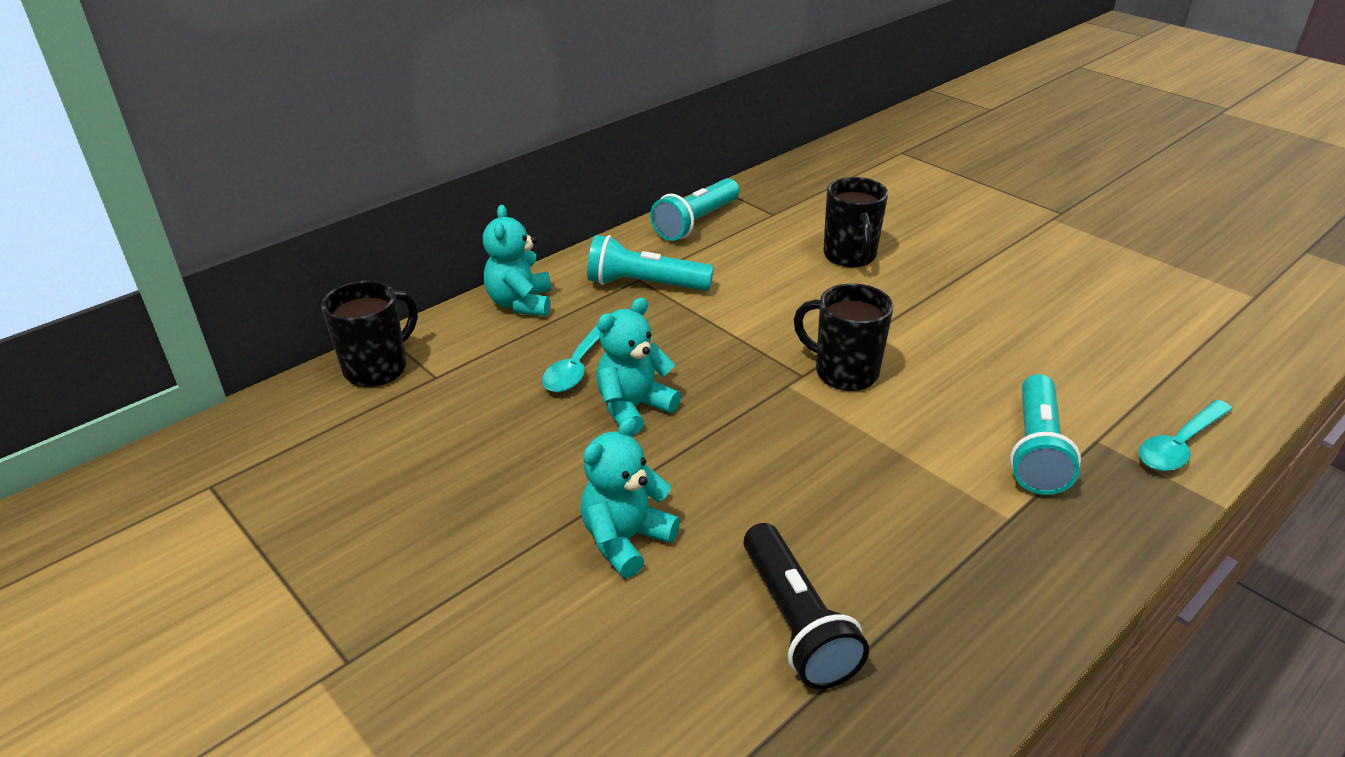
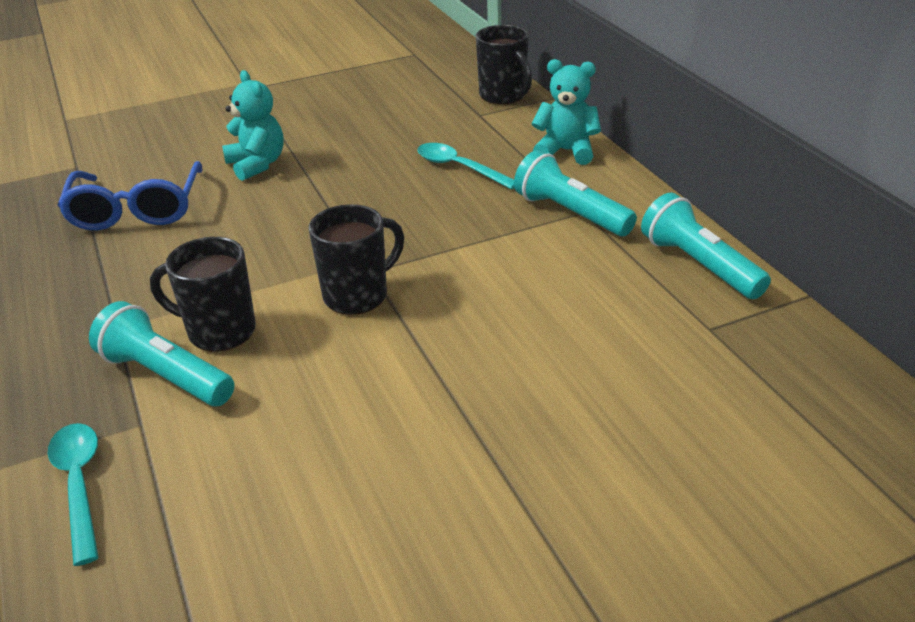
camera: 110 degrees right, 0 degrees up
(633, 408) = (386, 184): turquoise teddy bear -> none
(645, 285) = (570, 213): turquoise flashlight -> turquoise flashlight turned 75 degrees counterclockwise
(796, 621) = (136, 210): black flashlight -> blue glasses
(850, 256) = (576, 363): black mug -> black mug (219, 331)

